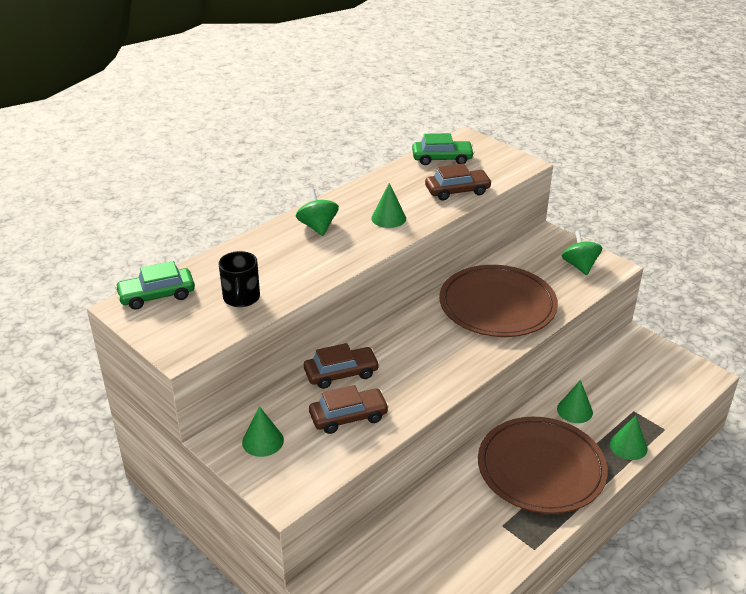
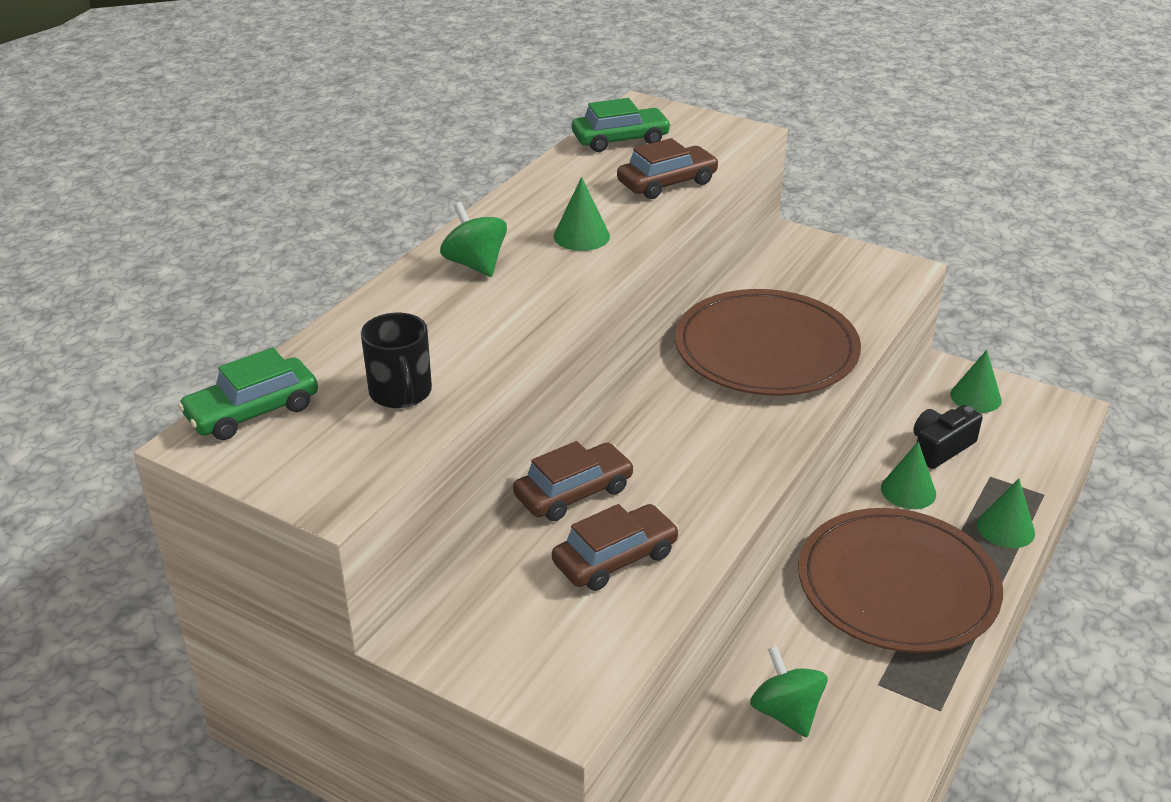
camera: 15 degrees left, 0 degrees up
(263, 441) = (492, 624): green cone -> green cone (975, 397)
(579, 266) = (858, 275): green spinning top -> green spinning top (786, 712)
(608, 387) = (940, 448): none -> black camera

